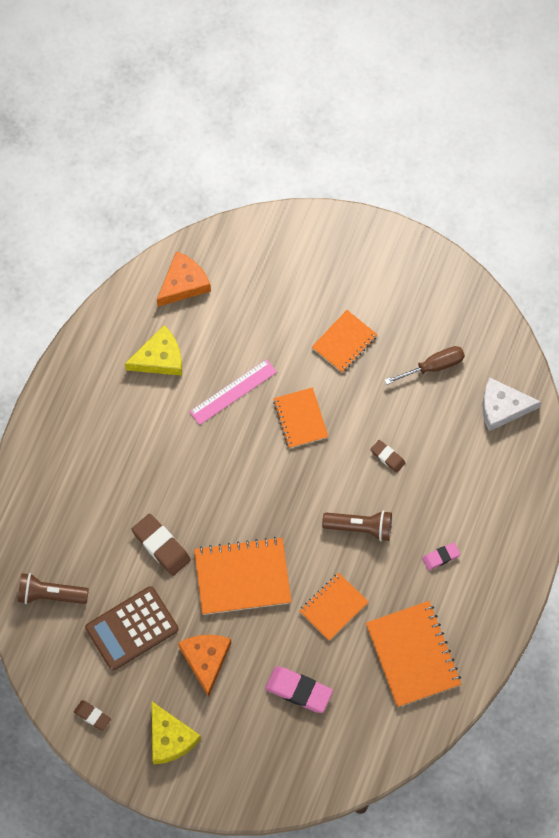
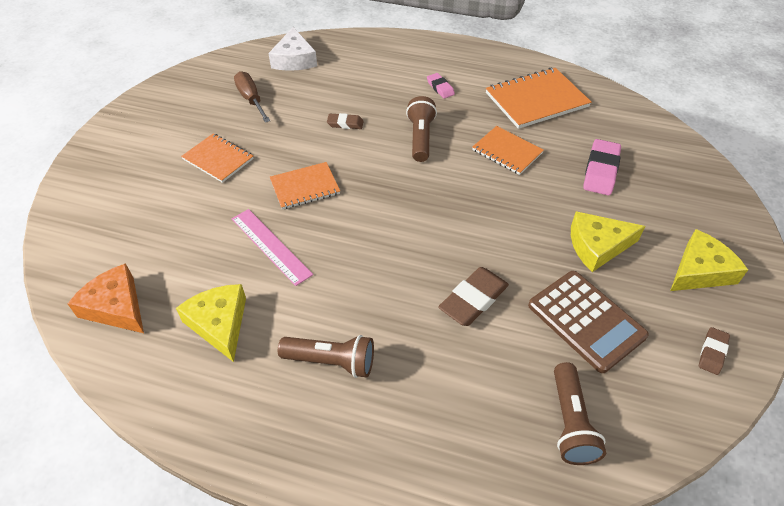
camera: 95 degrees left, 20 degrees down
(118, 437) = (331, 362): none -> brown flashlight
(206, 659) = (597, 246): orange cheese -> yellow cheese
(242, 577) = (493, 222): orange notebook -> none
(387, 457) = (345, 124): brown eraser -> brown eraser turned 60 degrees clockwise

